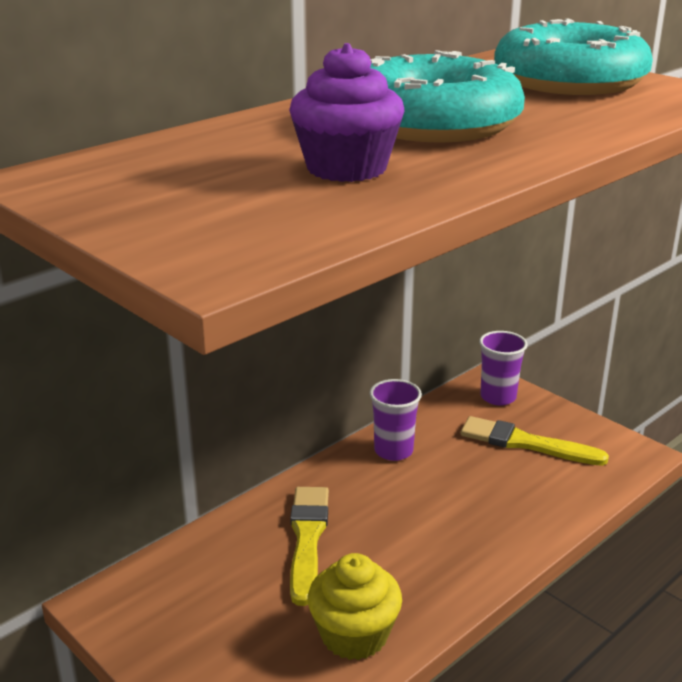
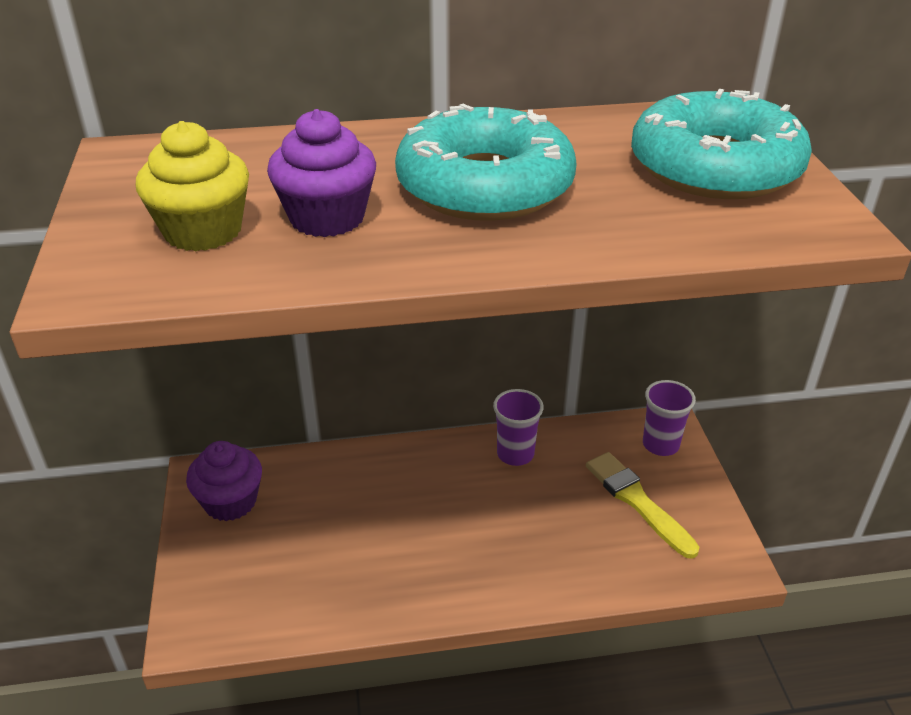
camera: 35 degrees right, 10 degrees up
(162, 610) = (230, 502): none -> purple cupcake
(307, 539) = (375, 498): yellow brush -> none
(354, 635) = (330, 594): yellow cupcake -> yellow cupcake (203, 231)

